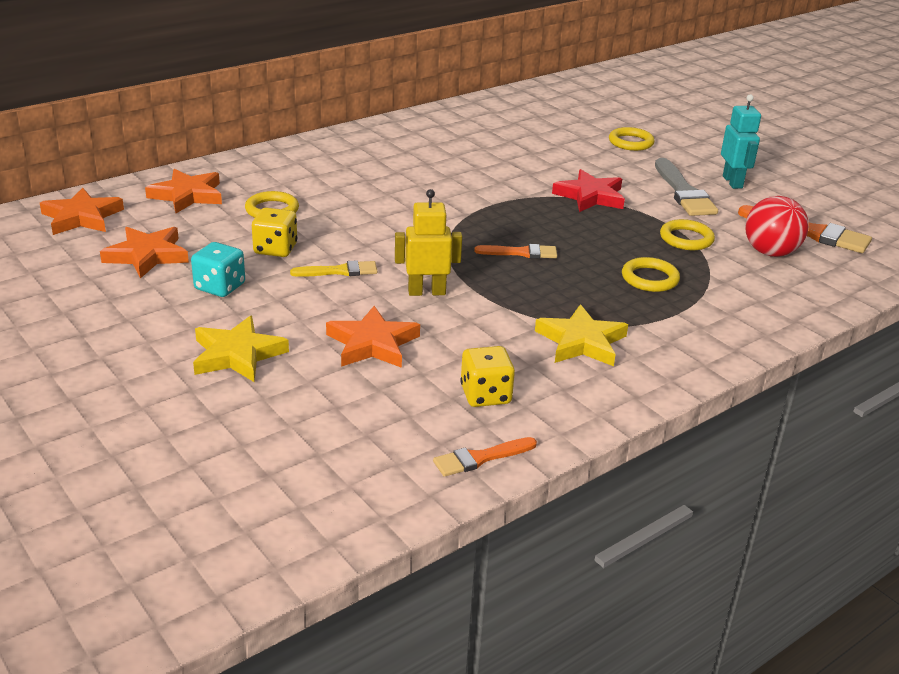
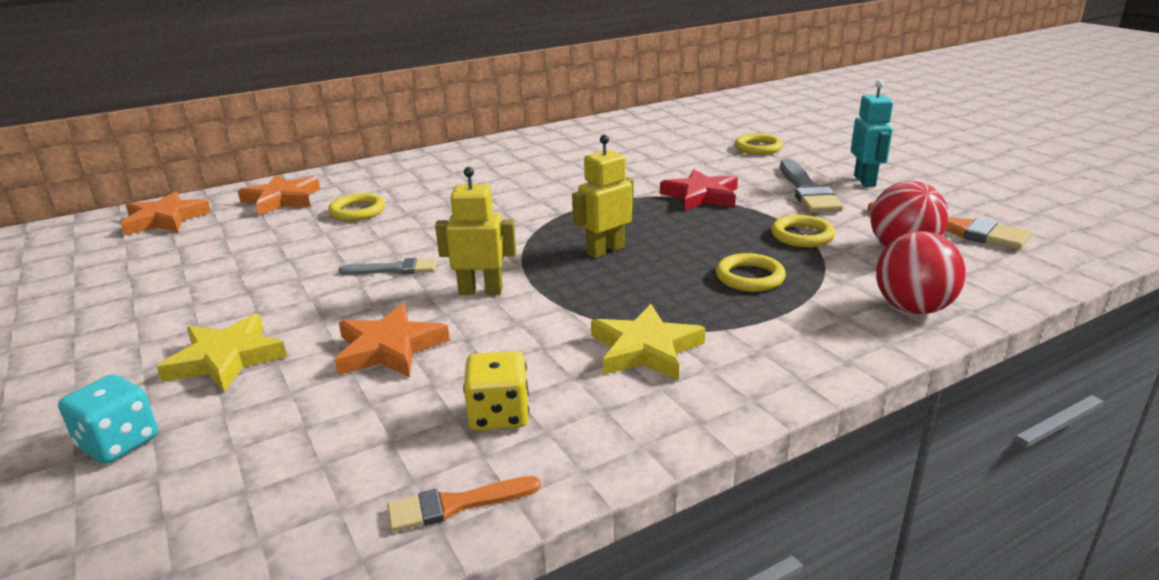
camera: 10 degrees right, 5 degrees down
(147, 255) = (202, 254): orange star -> none
(220, 287) = (256, 285): turquoise dice -> turquoise dice (119, 443)
(275, 249) = (338, 247): yellow dice -> none
(339, 271) = (394, 269): yellow brush -> grey brush
(521, 253) = (605, 250): orange brush -> yellow robot
(781, 306) = (912, 308): none -> red ball

